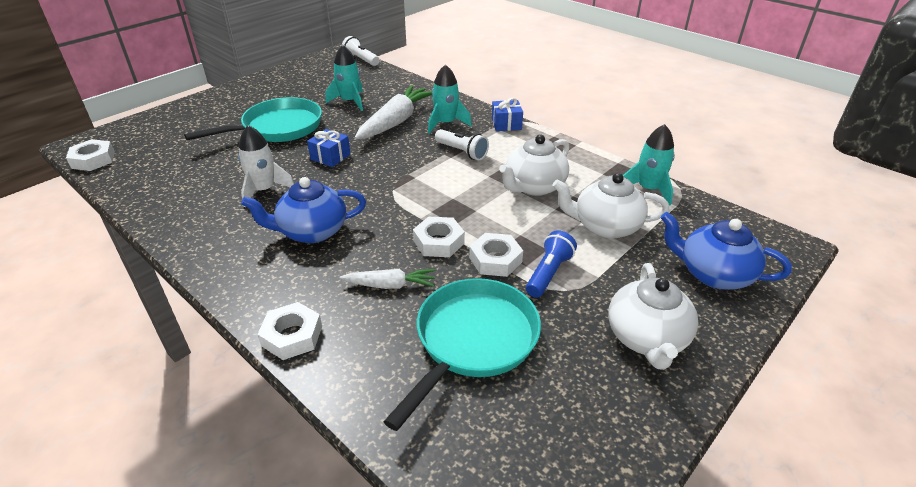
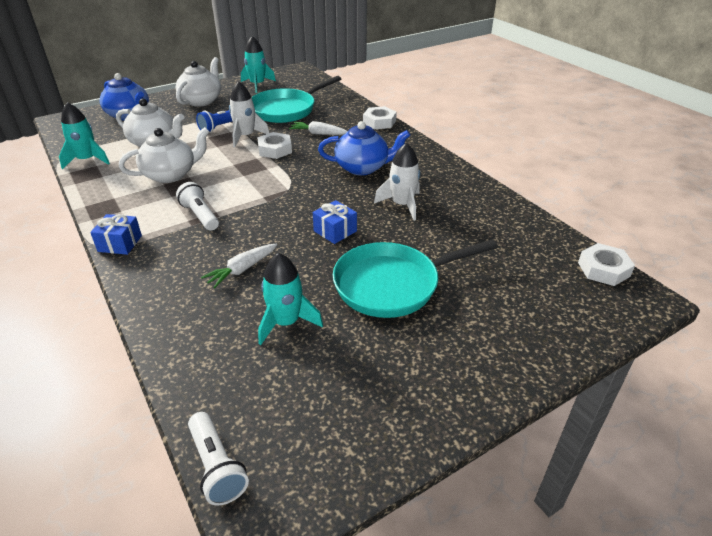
camera: 165 degrees left, 0 degrees up
(396, 121) = (242, 270): white carrot -> white carrot, size x0.54
(446, 123) = (186, 256): turquoise rocket -> turquoise rocket (257, 85)
(495, 260) = (246, 136): white nut -> white rocket

